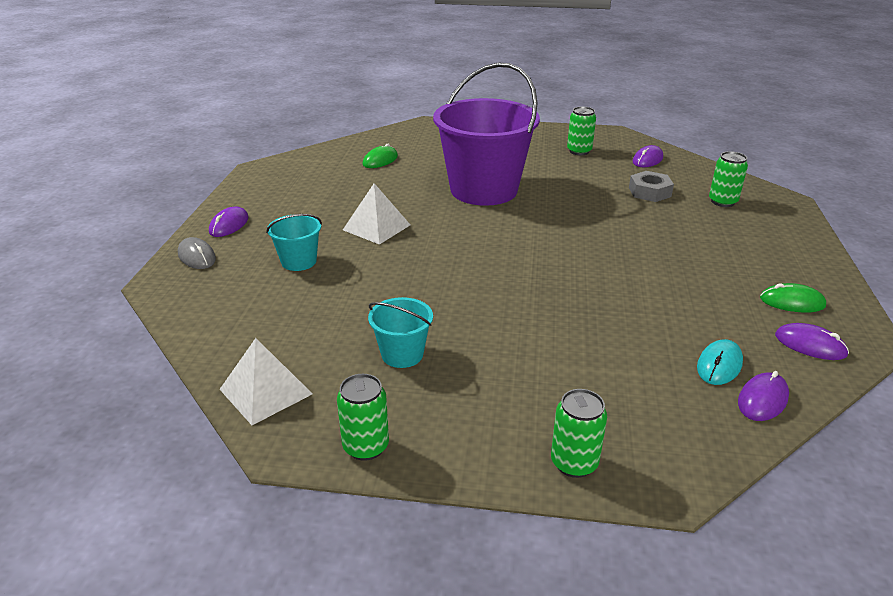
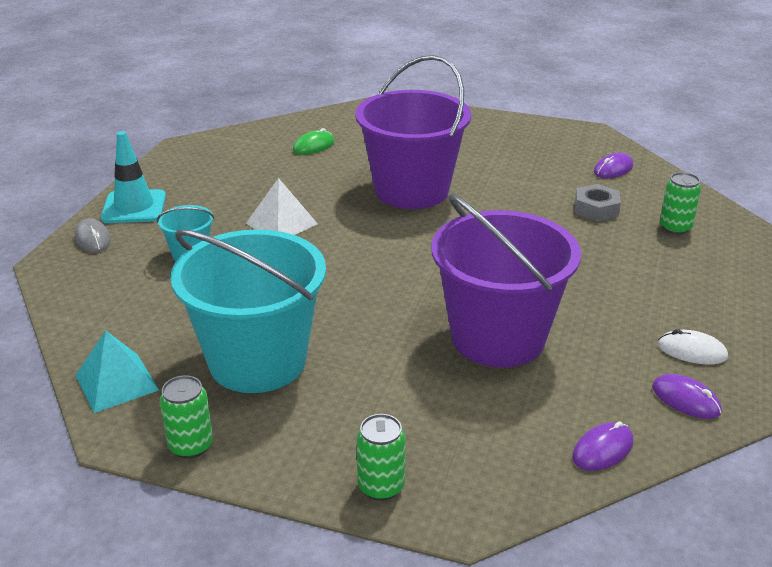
camera: 10 degrees right, 0 degrees up
(229, 225) = (134, 207): purple mouse -> turquoise traffic cone
(265, 391) = (116, 382): white pyramid -> turquoise pyramid
(402, 354) = (257, 361): turquoise bucket -> turquoise bucket, size x2.29
(579, 151) = (538, 152): green can -> none
(618, 308) = (498, 337): none -> purple bucket
(719, 365) = (575, 409): turquoise mouse -> none
(792, 302) = (692, 351): green mouse -> white mouse

